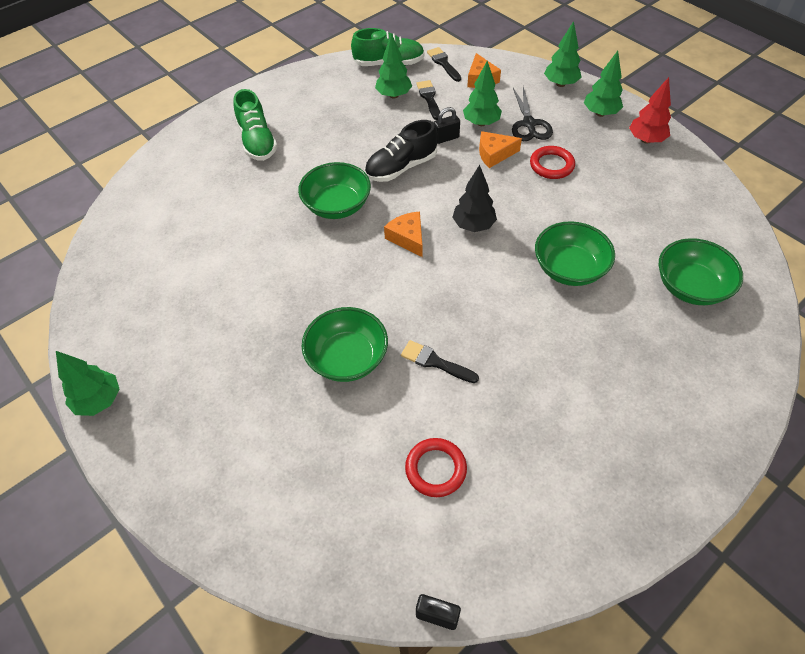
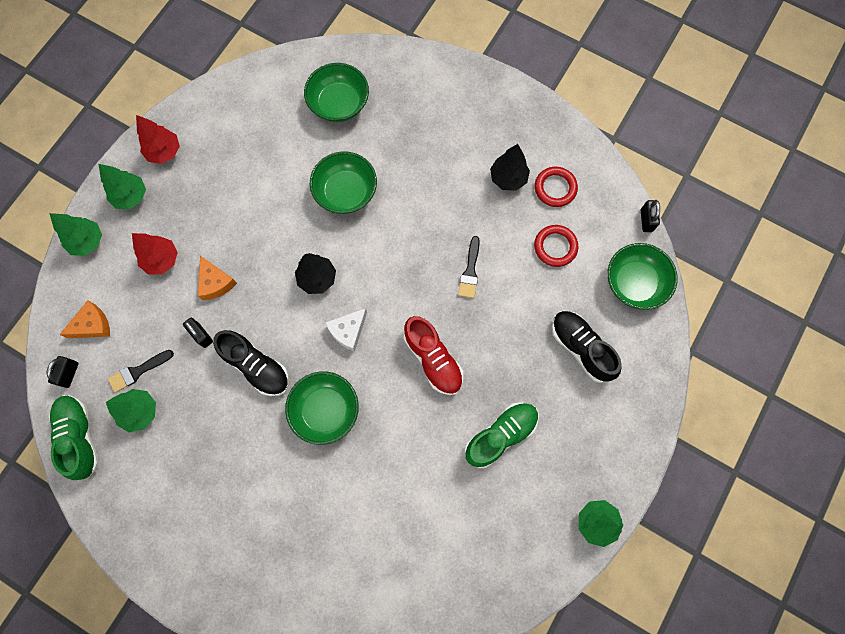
camera: 110 degrees left, 20 degrees up
(257, 141) = (251, 535): green shoe -> green shoe (500, 435)
(292, 453) = (581, 348): none -> black shoe
(347, 300) = (433, 359): none -> red shoe
(347, 358) = (489, 338): green bowl -> green bowl (634, 283)
(408, 238) = (348, 331): orange cheese -> white cheese
(443, 63) = (69, 374): black brush -> black padlock
(481, 123) = (170, 306): green tree -> none
(529, 124) = (162, 260): black scissors -> red tree
(551, 165) = (220, 228): red ring -> red ring (555, 188)
(551, 442) = (508, 178): none -> black tree

